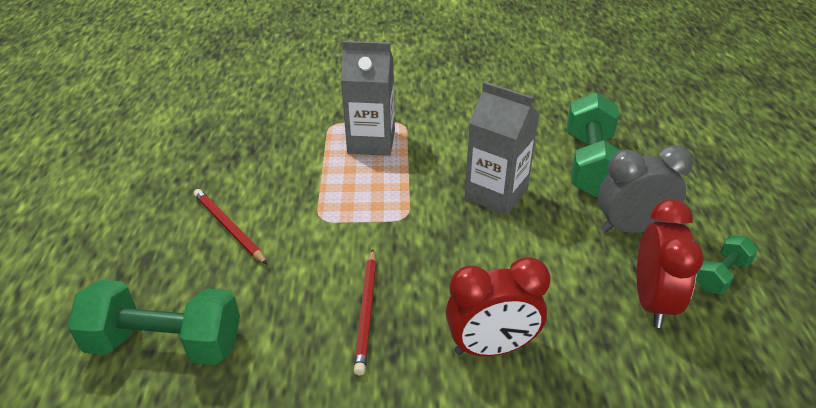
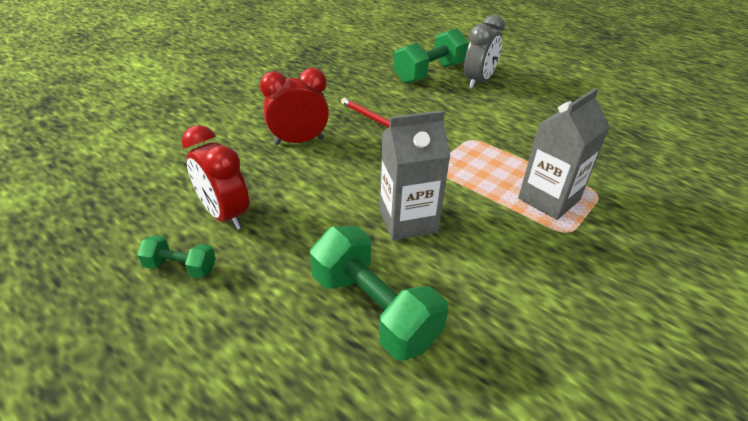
camera: 130 degrees right, 0 degrees up
(228, 227) = (499, 110): red pencil -> none
(491, 347) = (299, 141): red clock -> red clock turned 45 degrees clockwise
(631, 228) = (280, 262): grey clock -> grey clock (478, 82)
(721, 275) = (181, 267): green dumbbell -> green dumbbell turned 75 degrees counterclockwise

